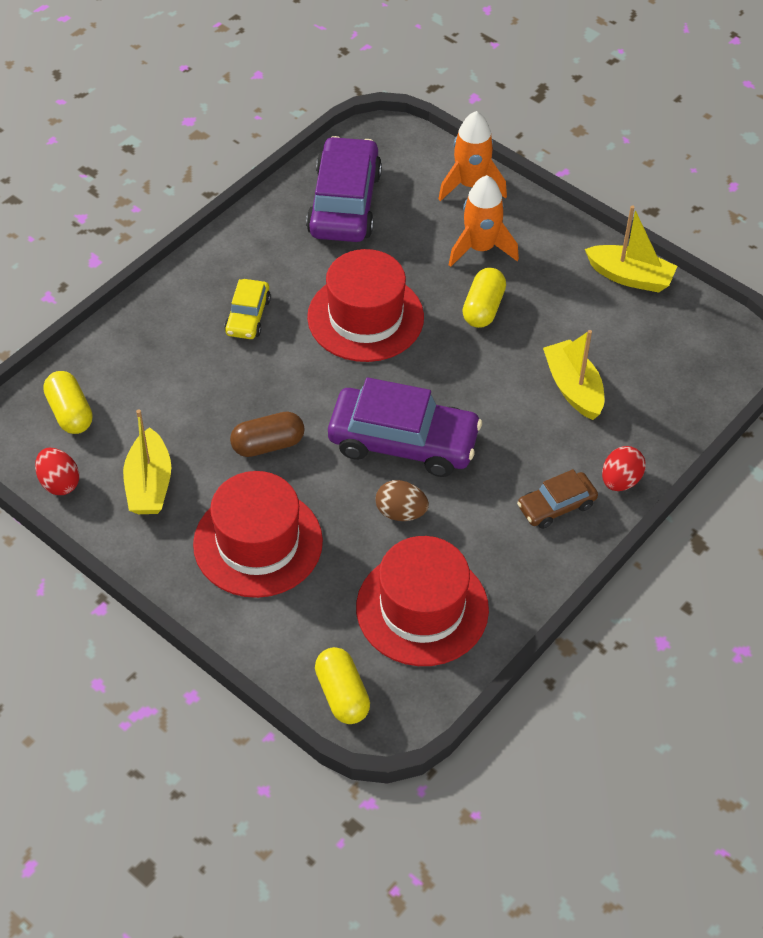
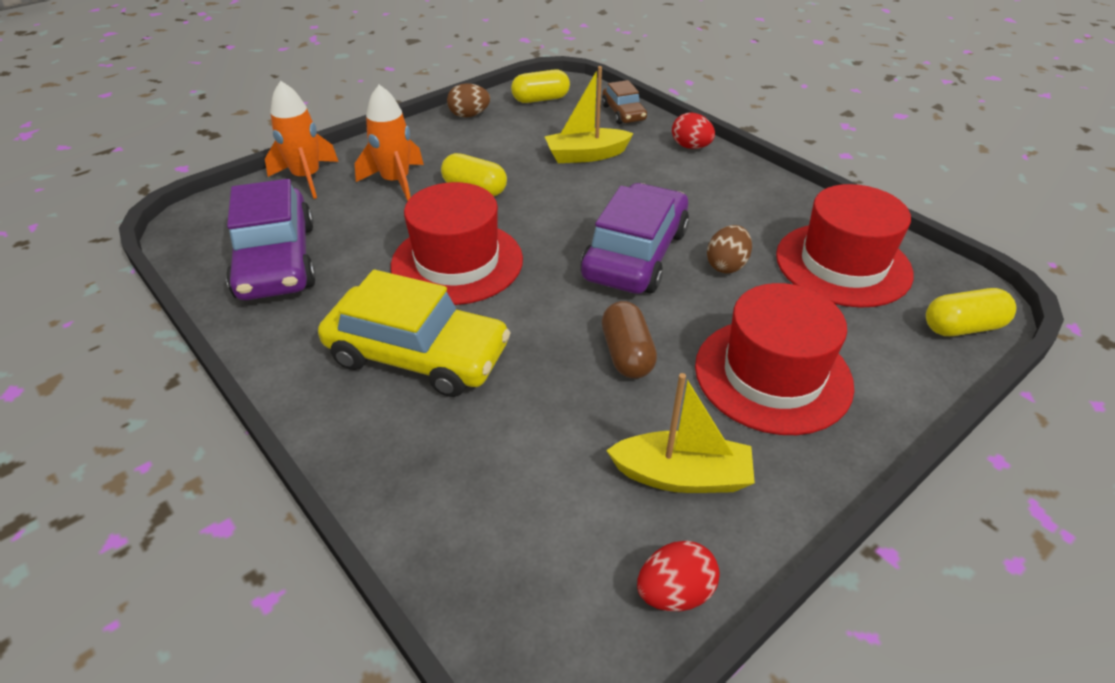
camera: 80 degrees left, 10 degrees down
(70, 413) = (536, 570): yellow capsule -> yellow capsule (540, 99)
(248, 316) = (418, 354): yellow car -> yellow car, size x1.92
(344, 203) = (277, 260): purple car -> purple car turned 120 degrees counterclockwise
(556, 506) = (717, 179): brown car -> brown car (623, 113)
(630, 277) = (469, 115): yellow boat -> brown egg

